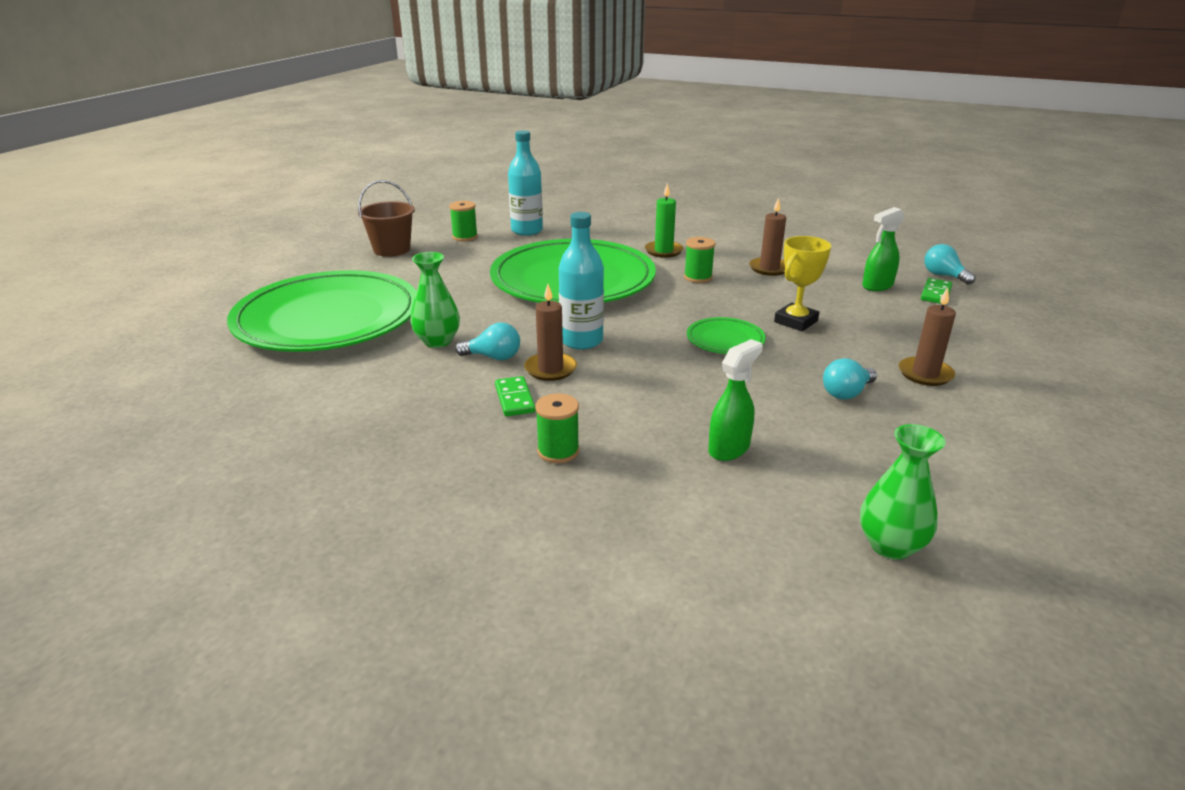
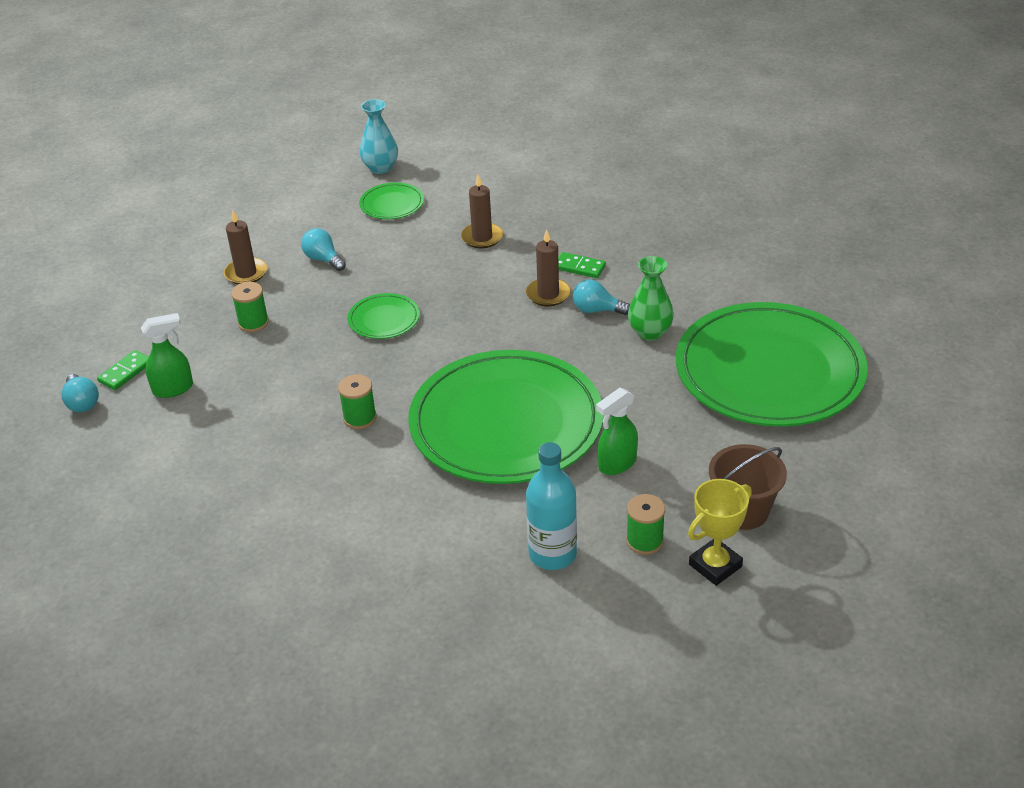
camera: 170 degrees left, 10 degrees up
(515, 399) = (579, 267): green domino -> green domino turned 60 degrees counterclockwise
(558, 451) = (551, 226): green spool -> green spool (253, 323)
(581, 341) = (515, 325): turquoise bottle -> none
(663, 251) = (375, 480): green candle -> none
(729, 448) = (436, 222): green spray bottle -> green spray bottle (617, 464)
(769, 268) = (266, 430): brown candle -> brown candle (482, 237)
(796, 321) = (303, 339): yellow trophy -> yellow trophy (715, 565)
(816, 474) = (392, 204): none -> green plate
(846, 393) = (323, 259): turquoise light bulb -> turquoise light bulb turned 105 degrees counterclockwise
(890, 545) = (381, 168): green vase -> turquoise vase

